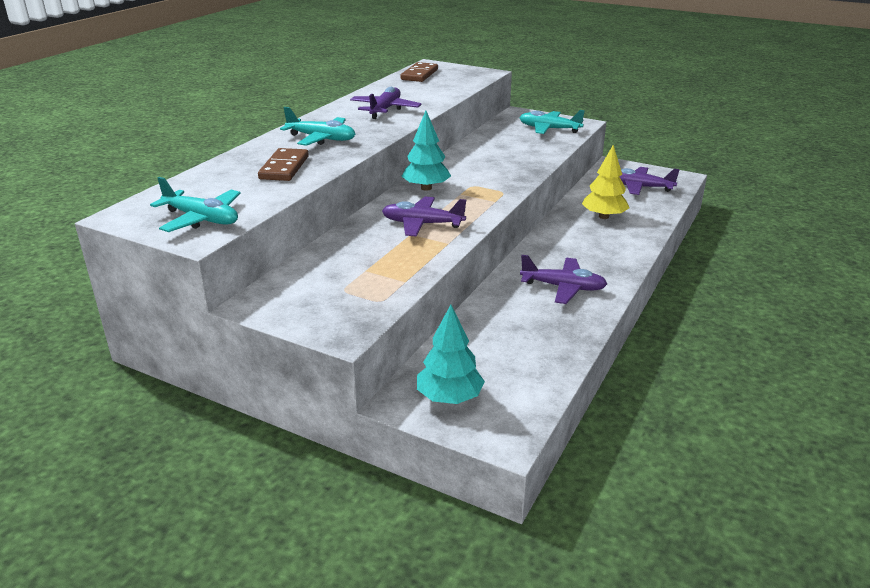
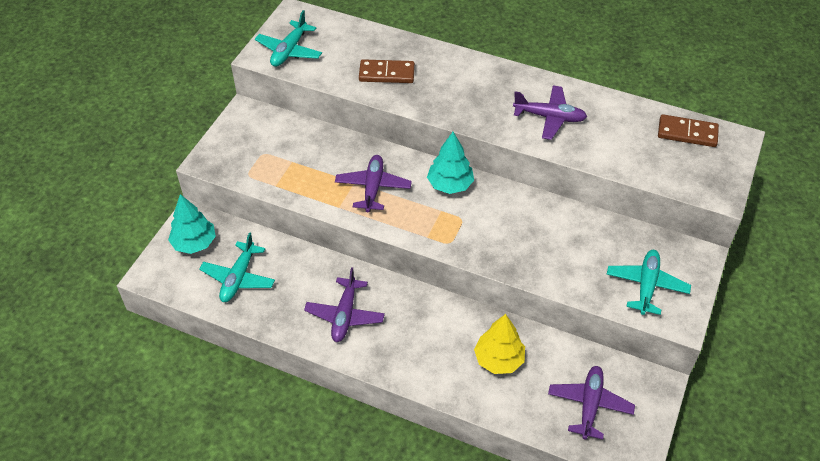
camera: 85 degrees right, 20 degrees up
(321, 139) = (457, 84): turquoise plane -> turquoise plane (238, 278)

